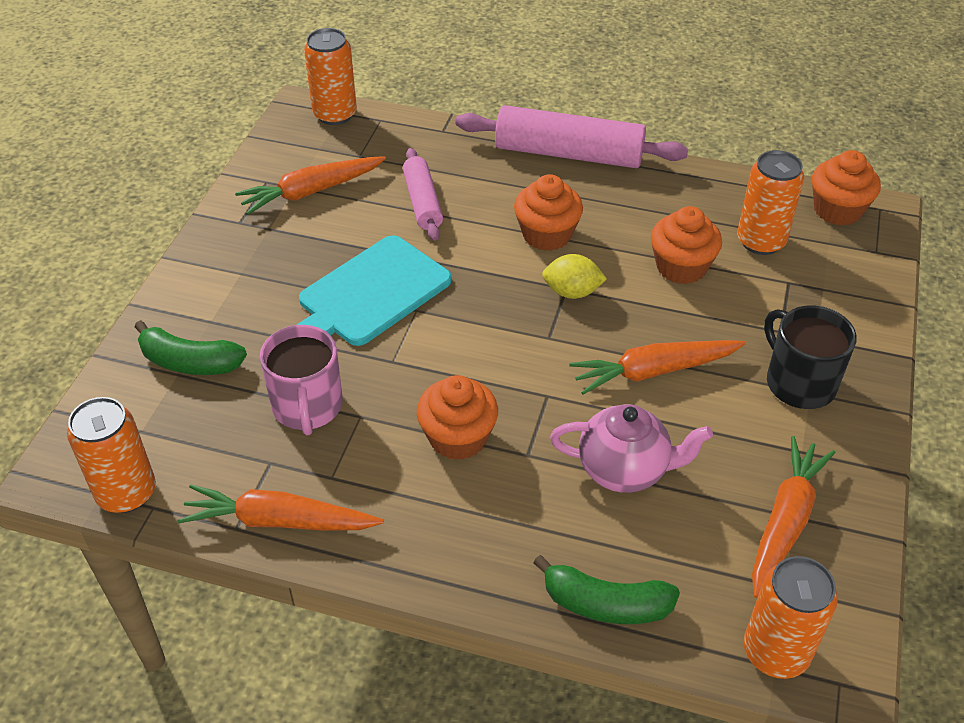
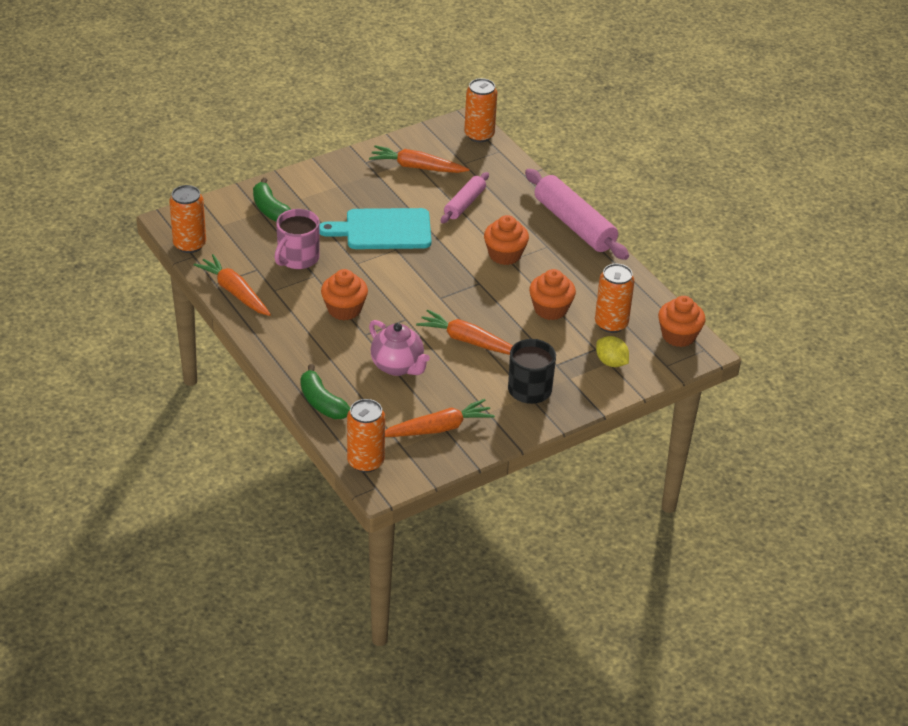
camera: 40 degrees right, 5 degrees down
(572, 292) = (479, 286): yellow lemon -> yellow lemon (611, 362)

